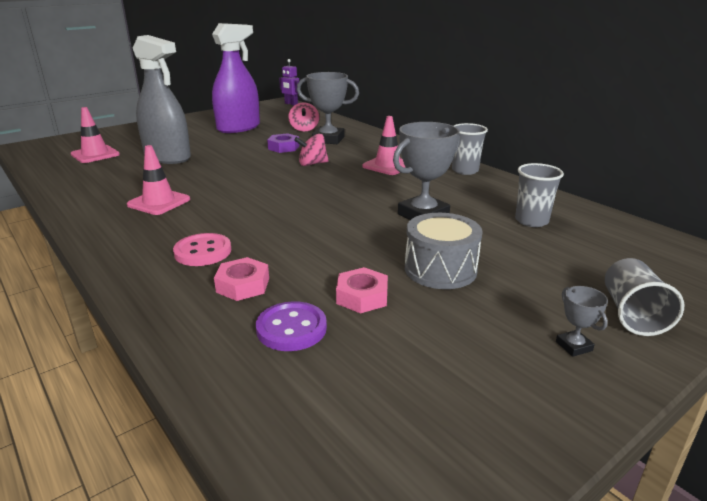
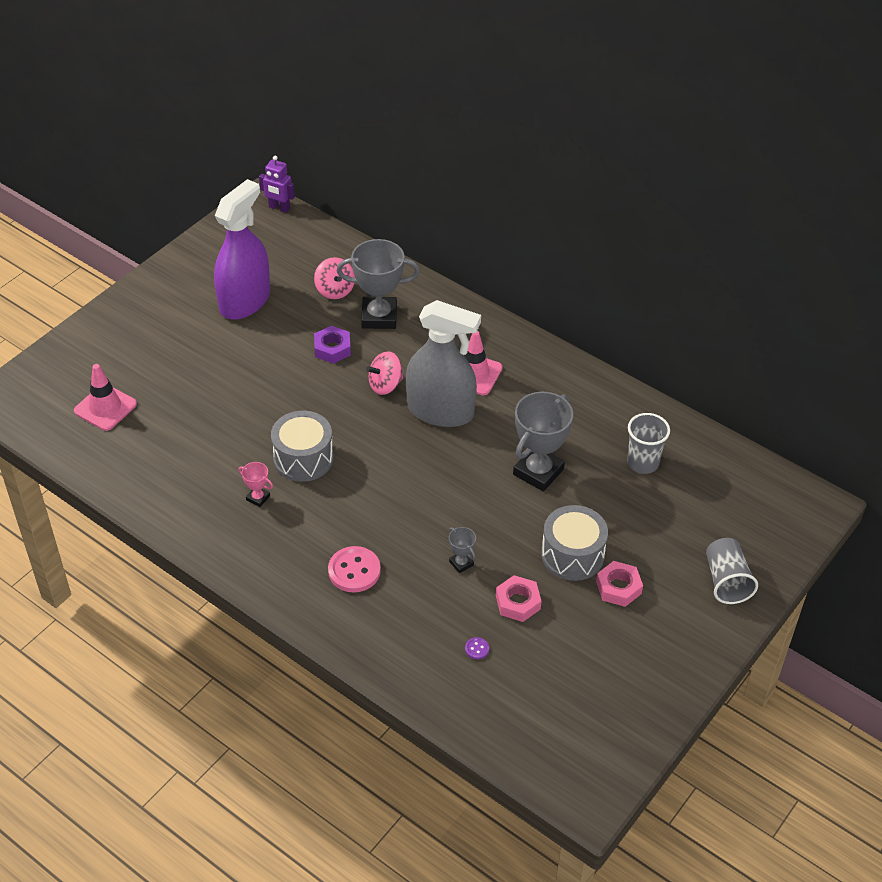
camera: 15 degrees left, 20 degrees up
(159, 202) = (258, 498): pink traffic cone -> pink trophy
(167, 157) = (202, 399): grey spray bottle -> grey spray bottle (440, 411)
(217, 188) = (303, 458): none -> grey drum
(243, 285) = (414, 608): pink nut -> pink nut (618, 587)
(291, 328) = (477, 649): purple button -> purple button, size x0.45
(465, 170) = (563, 371): grey cup -> none
(574, 346) = (684, 624): grey trophy -> grey trophy (461, 563)

